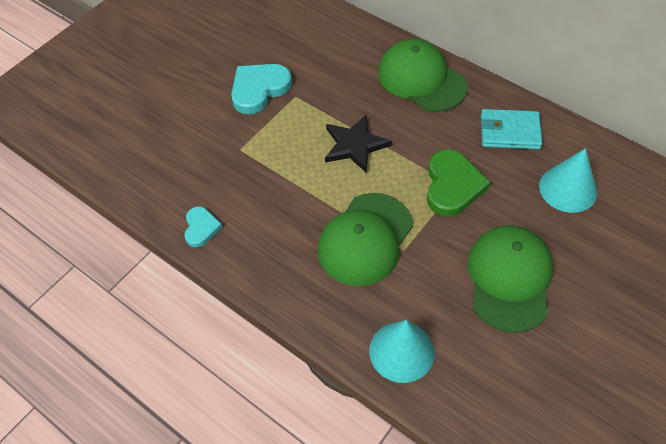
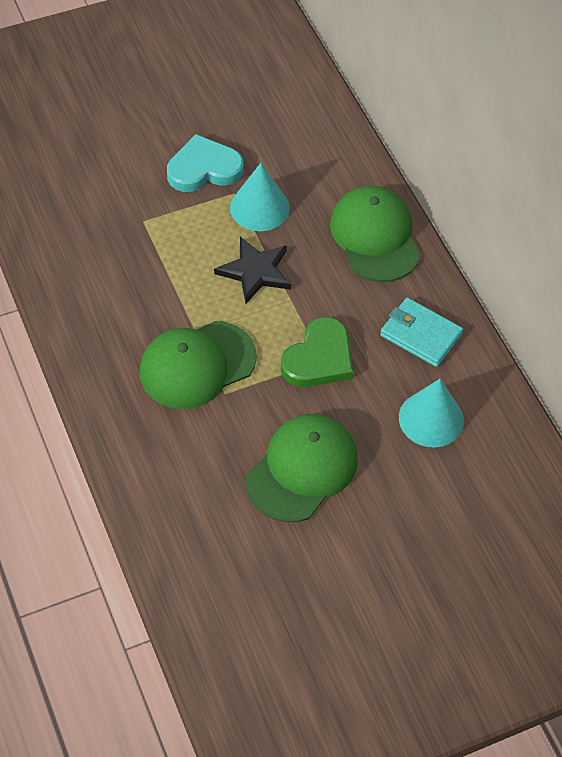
camera: 25 degrees right, 0 degrees up
(201, 228) = (56, 279): turquoise heart -> none
(401, 351) = (154, 478): turquoise cone -> turquoise cone (259, 207)

